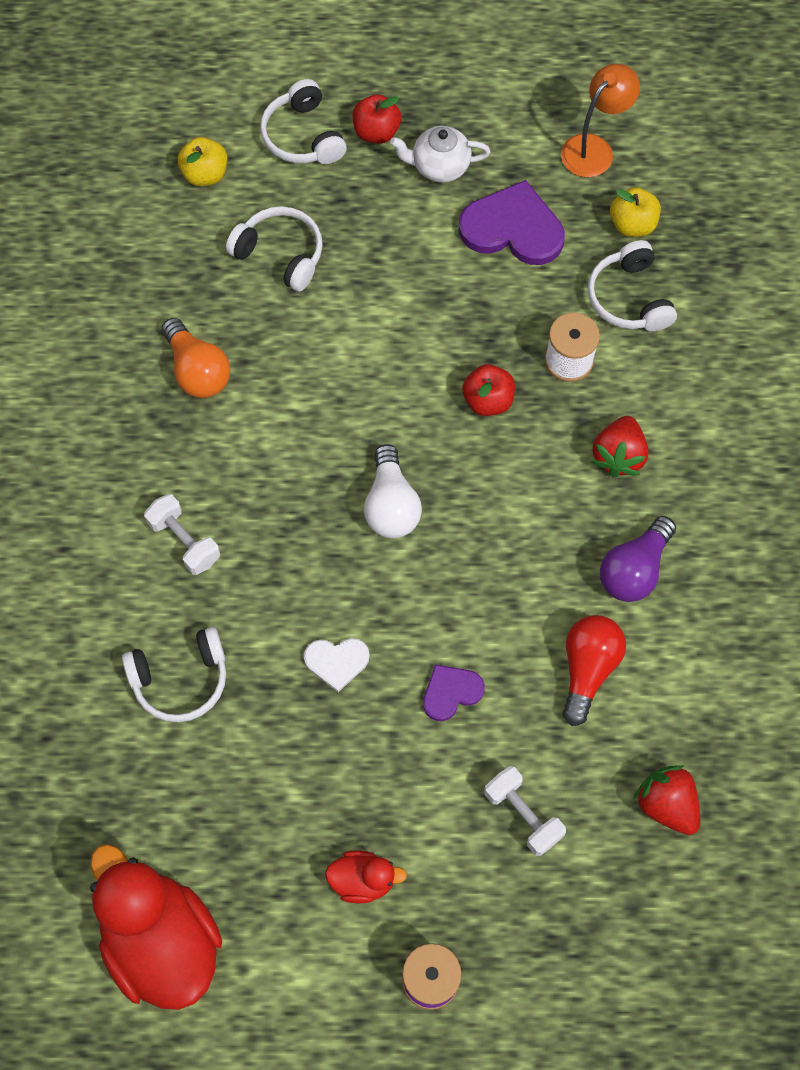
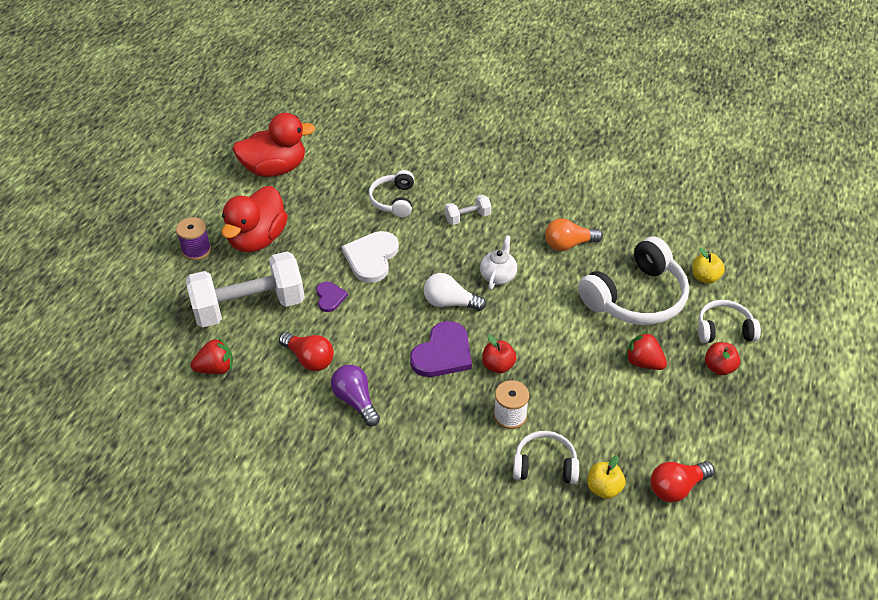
camera: 110 degrees right, 20 degrees down
(280, 254) = (636, 297): white headphones -> white headphones, size x1.78
(337, 662) = (371, 257): white heart -> white heart, size x1.82
(363, 880) = (257, 239): red duck -> red duck, size x2.13
(439, 166) = (682, 393): white teapot -> white teapot (498, 276)
(512, 228) = (621, 418): purple heart -> purple heart (443, 353)
(523, 815) = (249, 307): white dumbbell -> white dumbbell, size x2.26
(594, 148) = (676, 487): orange lamp -> red light bulb
(618, 456) = (432, 419): red strawberry -> red strawberry (643, 362)

